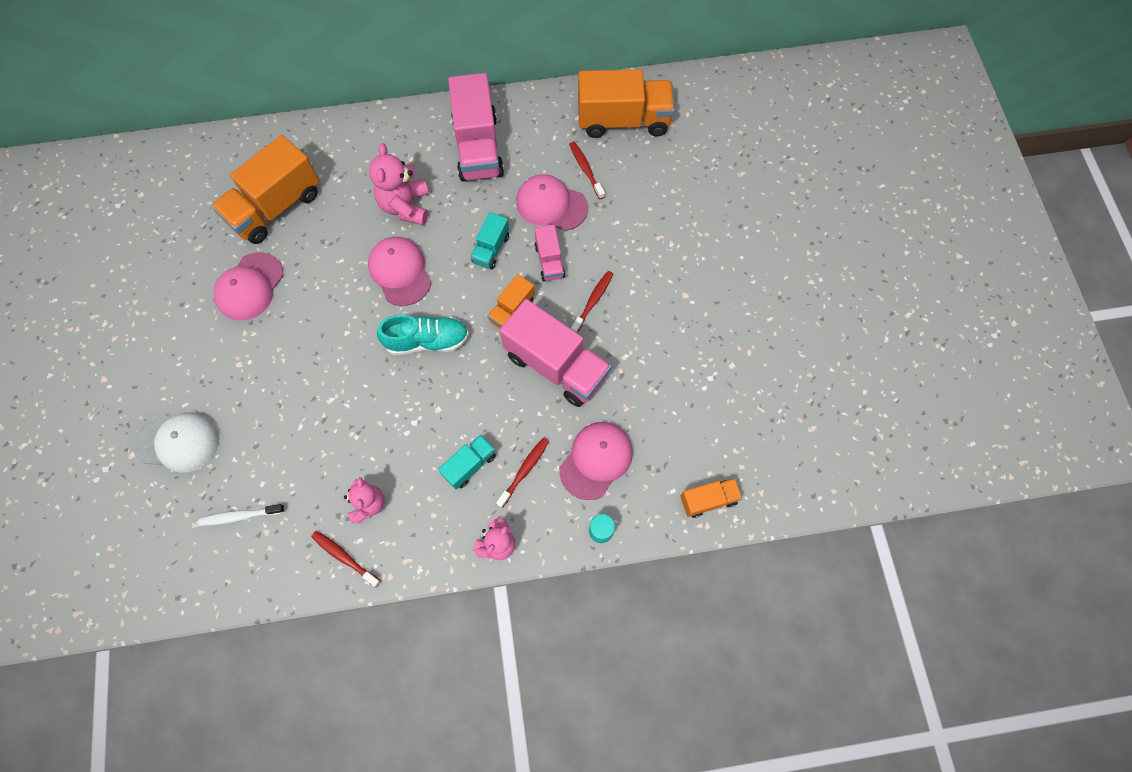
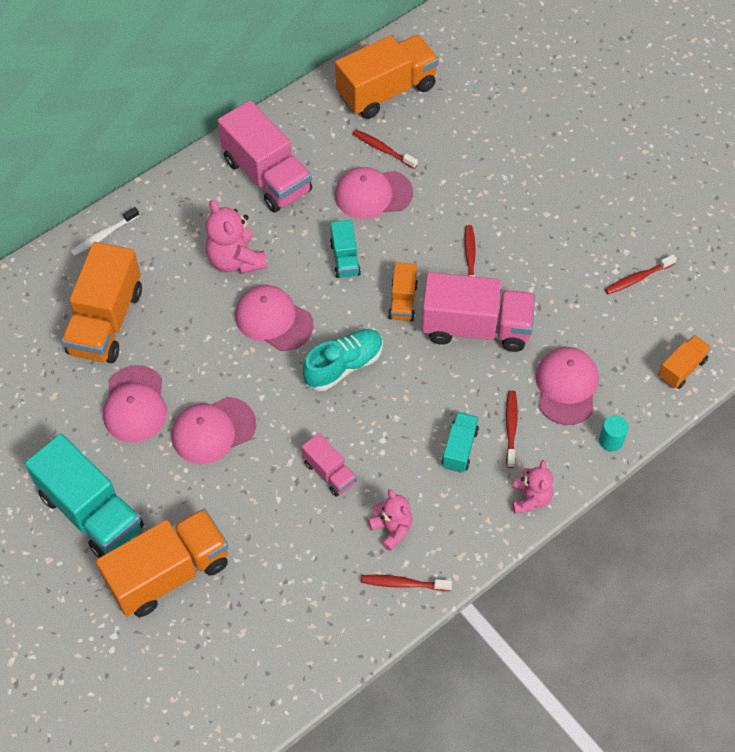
camera: 30 degrees left, 10 degrees down
(159, 357) = (91, 512): none -> turquoise truck
(178, 441) = (169, 573): white cap -> orange truck
(240, 516) = (279, 603): white toothbrush -> white toothbrush (103, 235)
(291, 340) = (213, 430): none -> pink cap
(549, 261) = (406, 243): pink truck -> pink truck (329, 472)
(725, 395) = (637, 278): none -> red toothbrush

